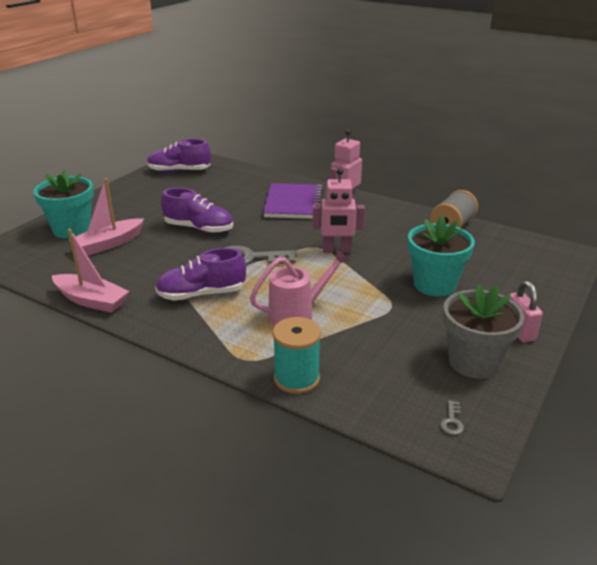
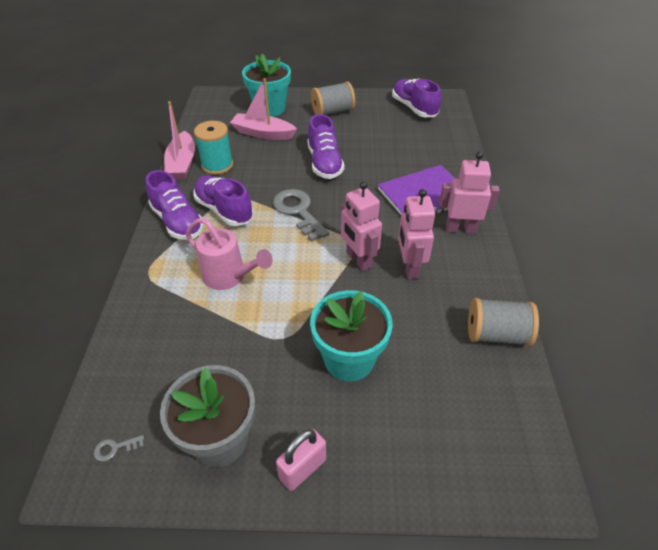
camera: 60 degrees right, 15 degrees up
(129, 203) = (332, 112): none -> grey spool
(187, 325) = (178, 222): none -> purple shoe
(296, 378) = (135, 314): turquoise spool -> turquoise spool (217, 165)
(364, 234) = (409, 267): none -> pink robot

